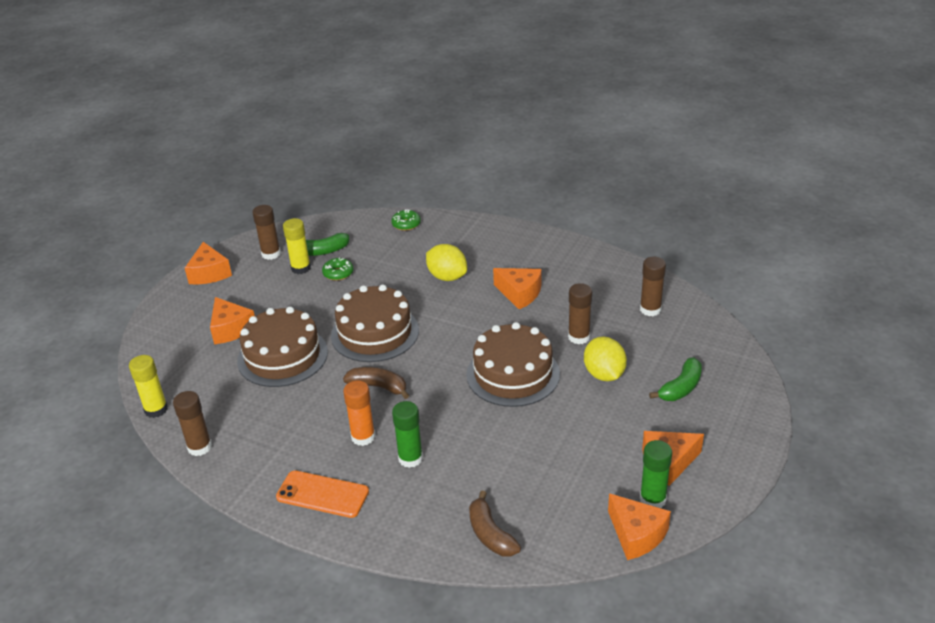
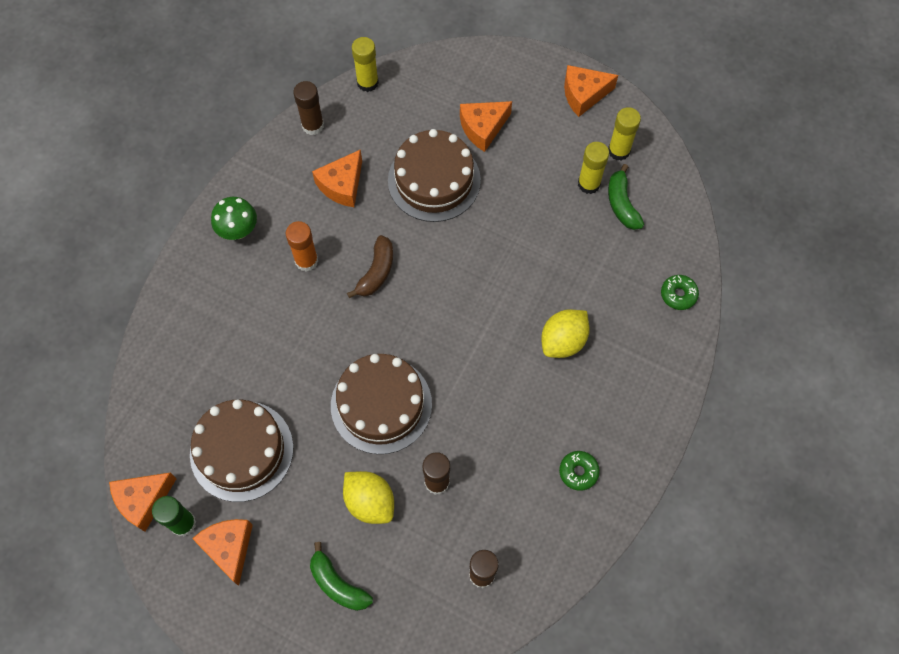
camera: 90 degrees right, 30 degrees up
(271, 254) = (619, 151): brown glue stick -> yellow glue stick
(322, 494) = (238, 230): orange phone -> green mushroom
(338, 273) = (576, 223): green donut -> green donut (578, 472)
(375, 333) = (464, 266): brown cake -> brown cake (241, 451)
(410, 458) = (272, 303): green glue stick -> none
(490, 534) = (168, 371): brown banana -> none
(519, 294) = (524, 422): orange cheese -> orange cheese (342, 185)
(604, 374) = (370, 502): yellow lemon -> yellow lemon turned 60 degrees clockwise

